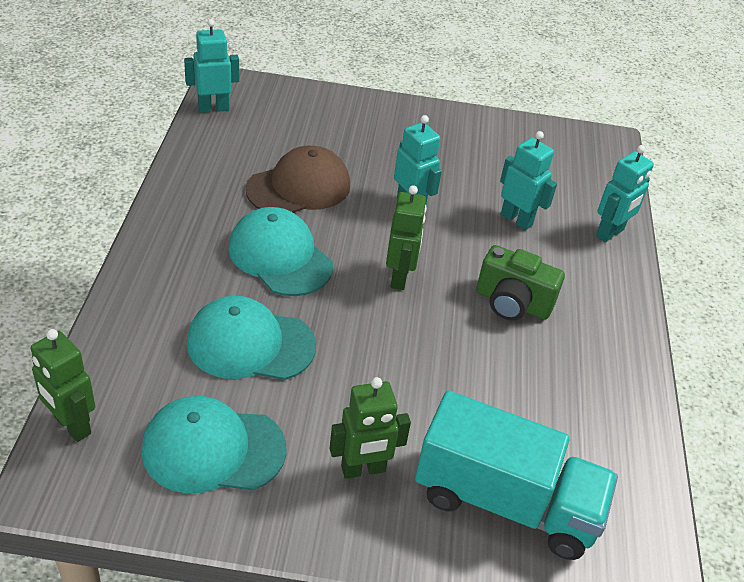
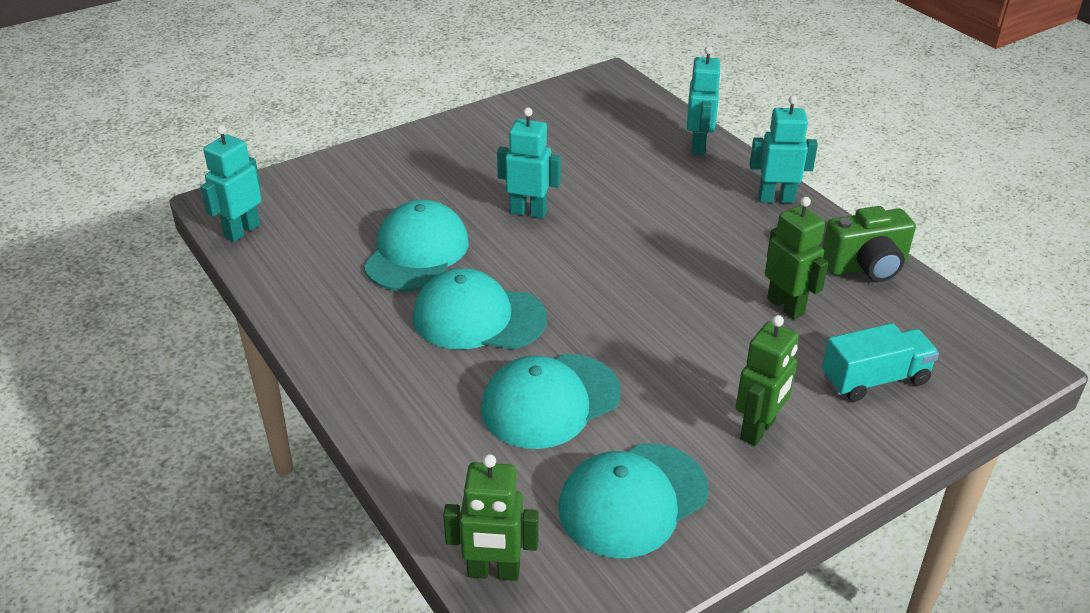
camera: 35 degrees left, 5 degrees down
(299, 187) = (416, 252): brown cap -> turquoise cap
(399, 277) = (594, 273): green robot -> green robot (786, 306)
(506, 501) = (874, 379): turquoise truck -> turquoise truck, size x0.59
(512, 303) = (699, 239): green camera -> green camera (866, 266)
(516, 220) = (622, 175): turquoise robot -> turquoise robot (776, 199)

